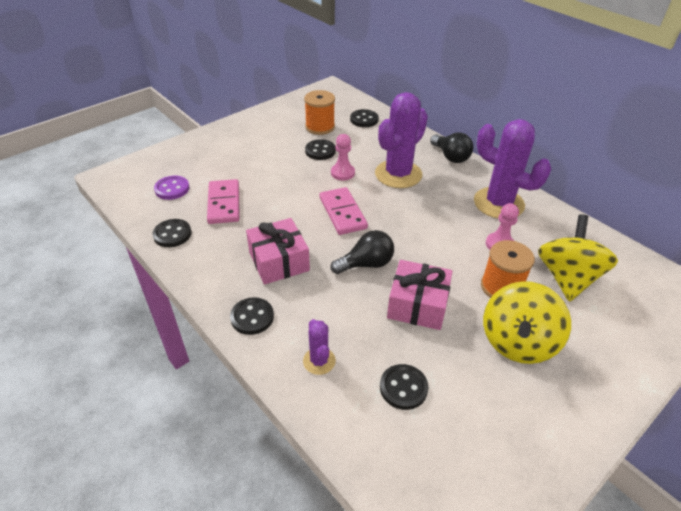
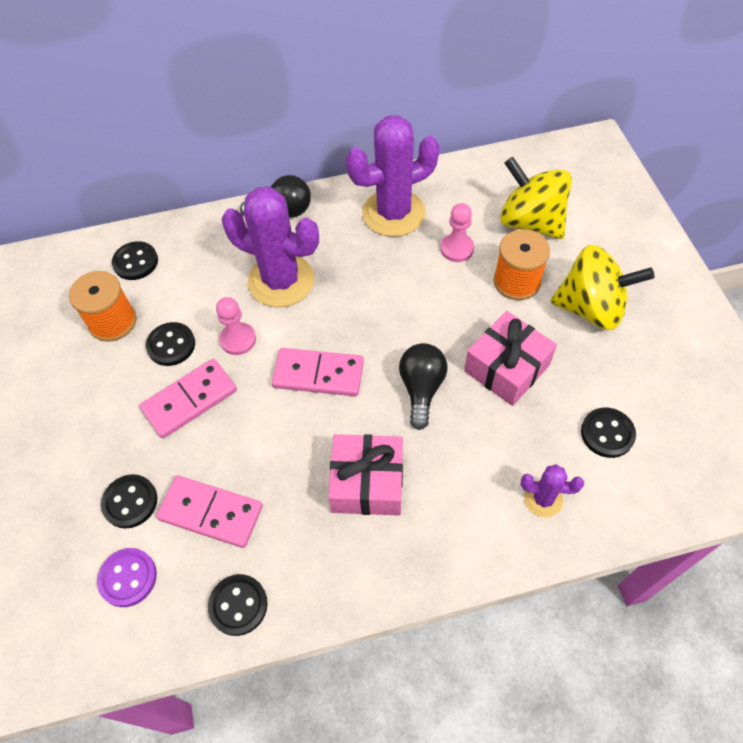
camera: 60 degrees left, 15 degrees up
(252, 317) = (448, 548): black button -> black button (130, 502)
(290, 170) = (190, 400): none -> pink domino
(398, 174) = (281, 281): purple cactus -> purple cactus turned 45 degrees counterclockwise
(517, 342) = (591, 308): yellow spinning top -> yellow spinning top turned 45 degrees counterclockwise

